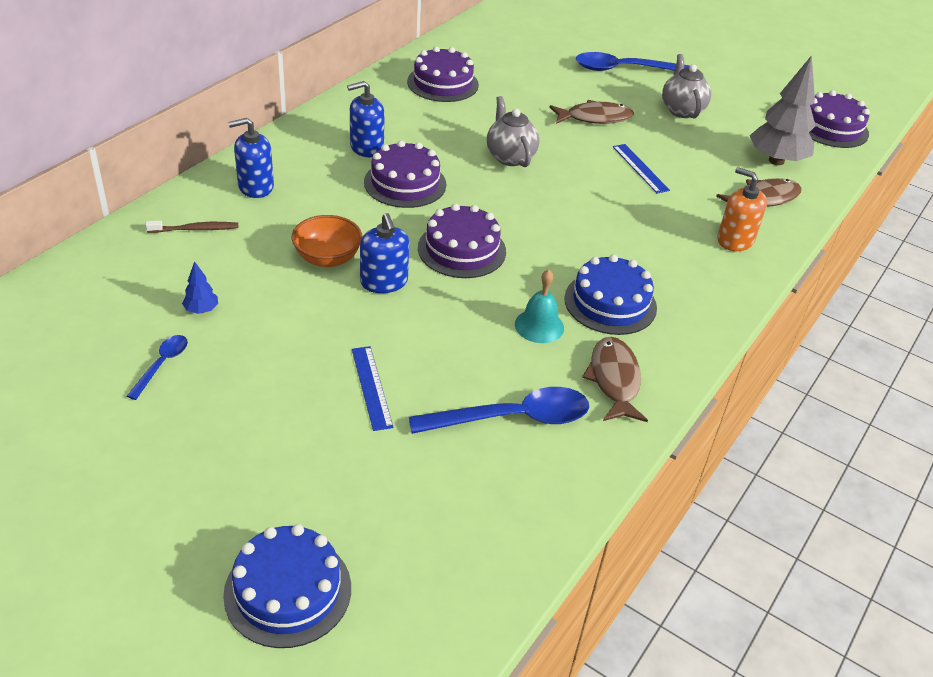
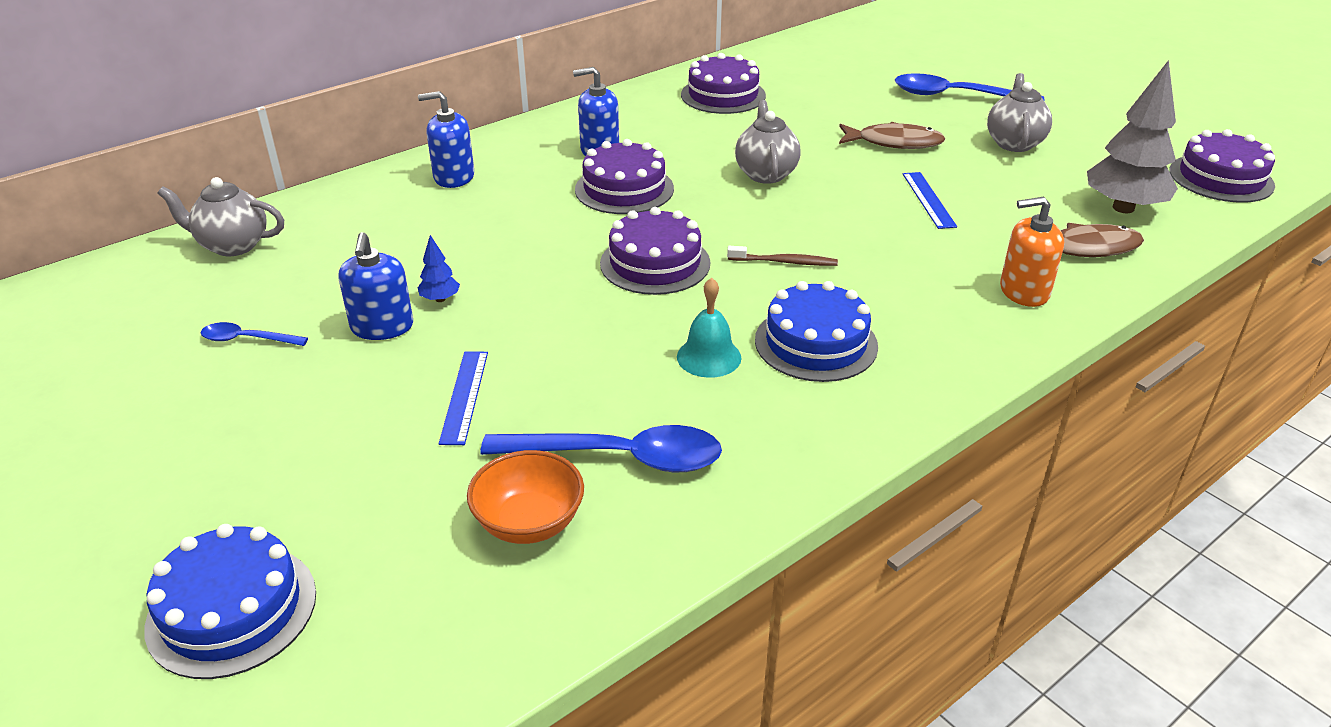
camera: 20 degrees right, 5 degrees down
(95, 277) = (233, 245): none -> grey teapot
(162, 364) = (246, 339): blue spoon -> blue spoon turned 120 degrees counterclockwise
(195, 229) = (364, 211): brown toothbrush -> brown toothbrush (785, 262)
(201, 310) = (322, 290): blue tree -> blue tree (440, 299)
(327, 258) = (492, 255): orange bowl -> orange bowl (529, 523)
(384, 282) = (543, 286): blue soap dispenser -> blue soap dispenser (382, 327)
(614, 380) = (777, 432): brown fish -> none
(735, 240) = (1024, 291): orange soap dispenser -> orange soap dispenser turned 60 degrees counterclockwise

